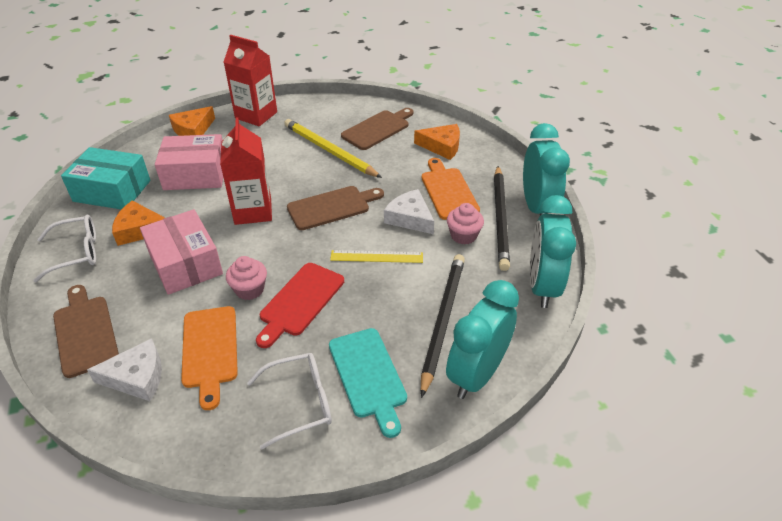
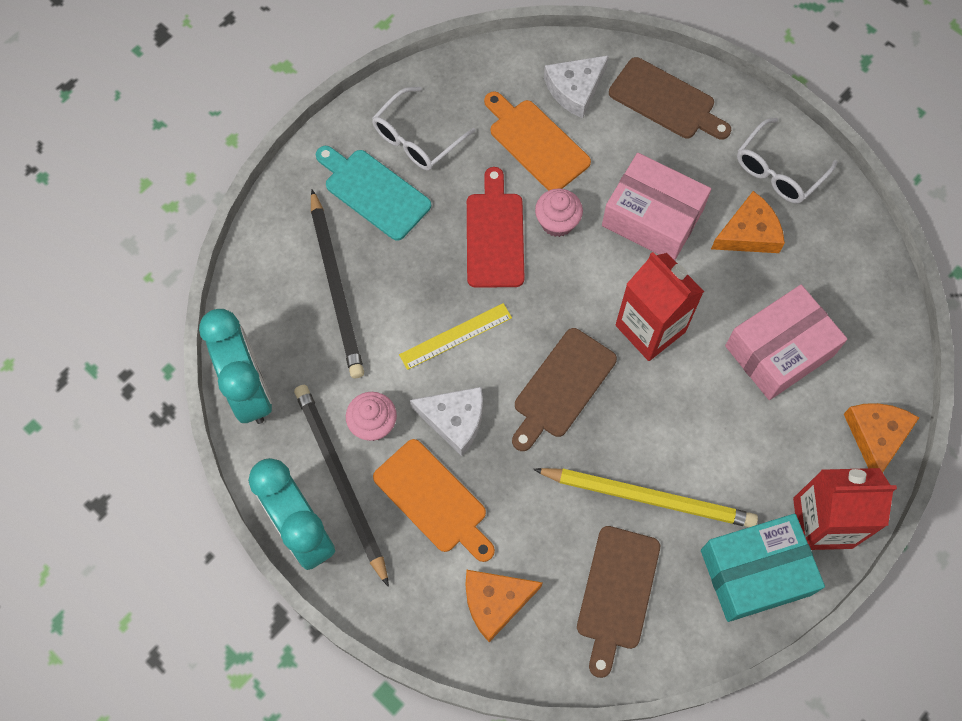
camera: 150 degrees right, 25 degrees up
(112, 191) = (847, 269): turquoise box -> turquoise box (755, 572)
(476, 374) = (275, 243): turquoise clock -> none

